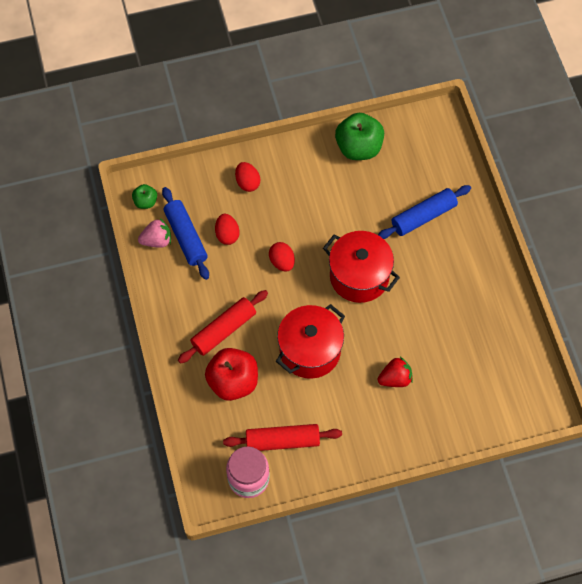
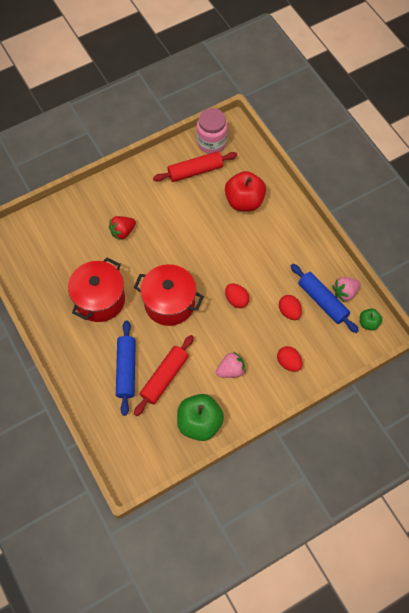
camera: 165 degrees right, 0 degrees up
(223, 330) = (264, 236): red rolling pin -> red rolling pin (164, 377)
(310, 350) = (193, 236): red pot -> red pot (100, 300)
(311, 189) = (231, 370): none -> pink strawberry
(423, 216) = (126, 370): blue rolling pin -> blue rolling pin turned 45 degrees counterclockwise

